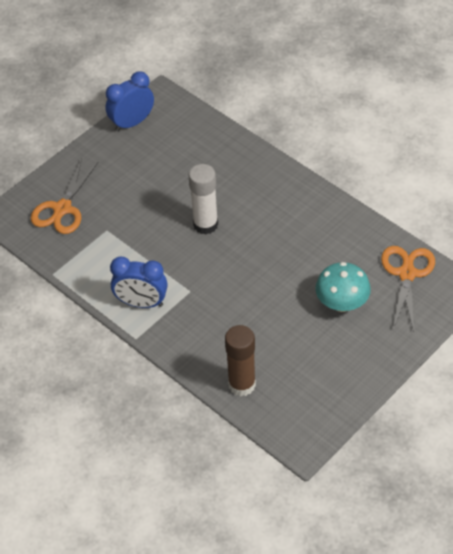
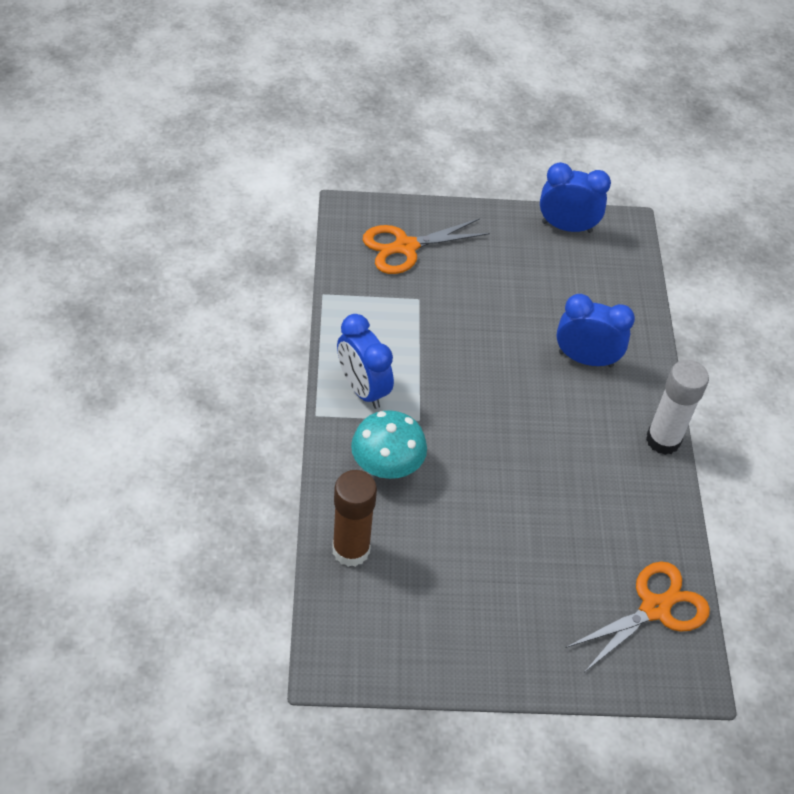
camera: 40 degrees right, 0 degrees up
(205, 224) = (514, 374): white glue stick -> white glue stick (663, 440)
(229, 184) = (585, 359): none -> blue clock
(342, 303) = (548, 571): turquoise mushroom -> turquoise mushroom (387, 466)

